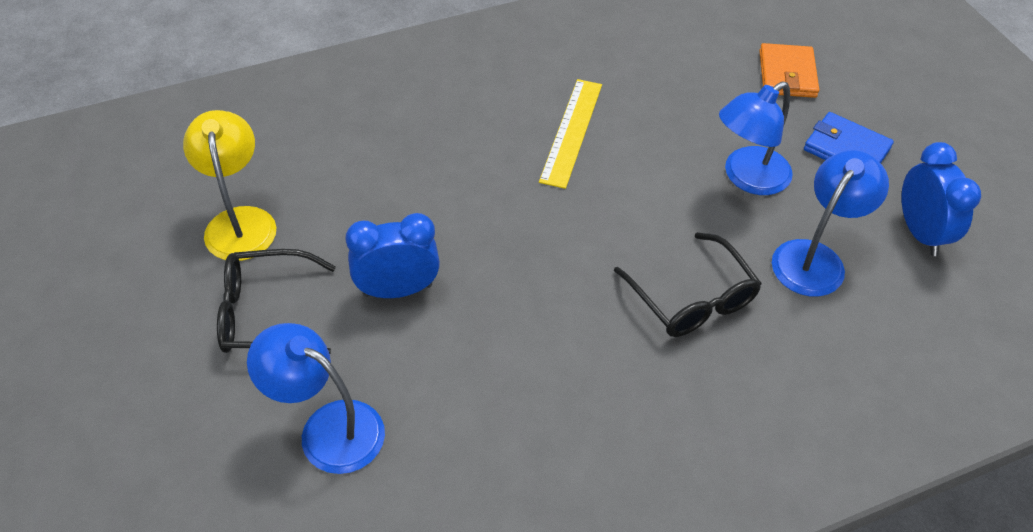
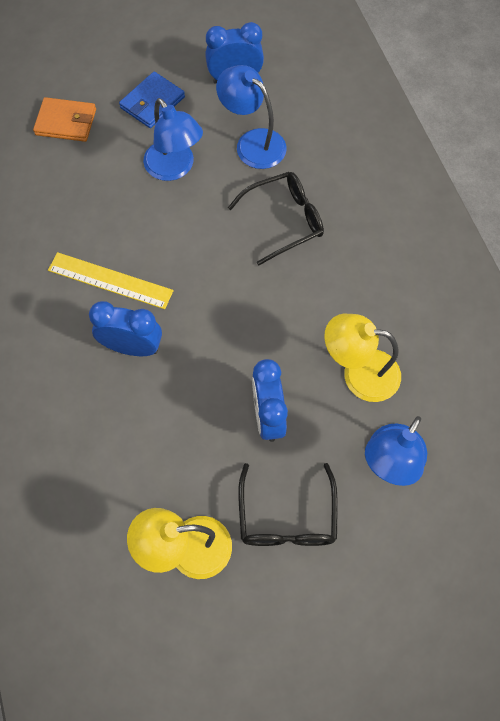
camera: 85 degrees left, 15 degrees up
(460, 391) = (359, 373): none -> yellow lamp
(485, 158) = (132, 347): none -> blue clock

